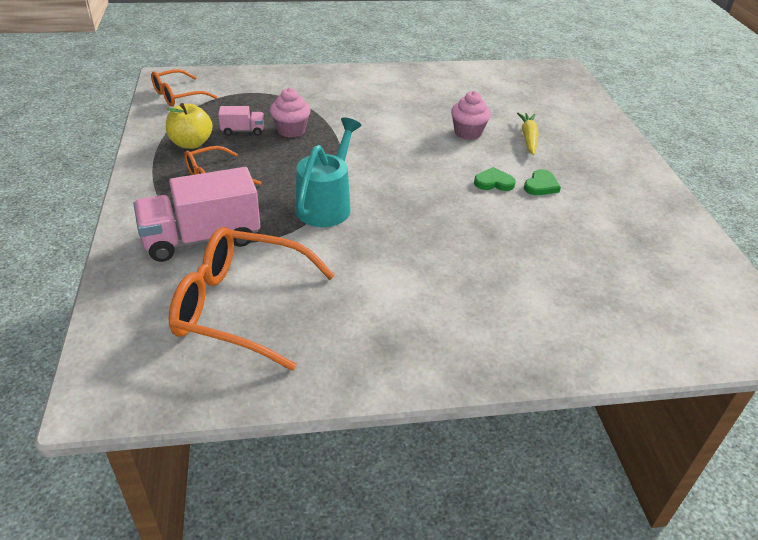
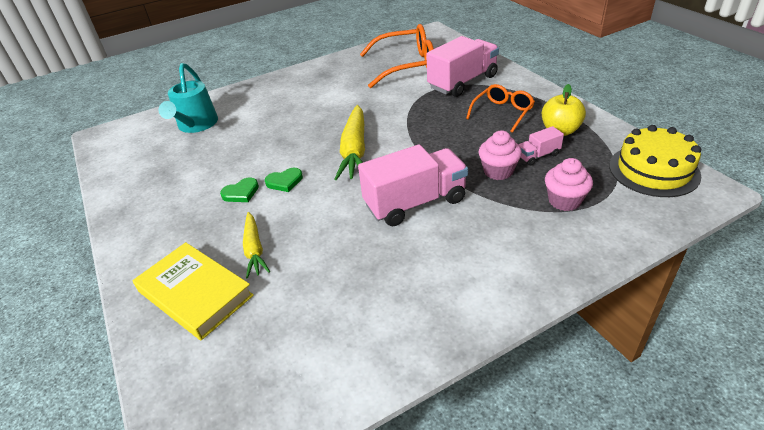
camera: 165 degrees right, 0 degrees up
(177, 96) = (653, 170): orange glasses -> yellow cake
(327, 204) = (407, 122): turquoise watering can -> turquoise watering can (196, 125)
(381, 130) = (415, 203): none -> pink truck
(407, 190) = (355, 151): none -> yellow carrot
(468, 133) = (324, 233): pink cupcake -> pink cupcake (564, 201)
(541, 185) = (241, 193): green heart -> green heart turned 135 degrees counterclockwise
(574, 126) = (195, 293): none -> yellow book

